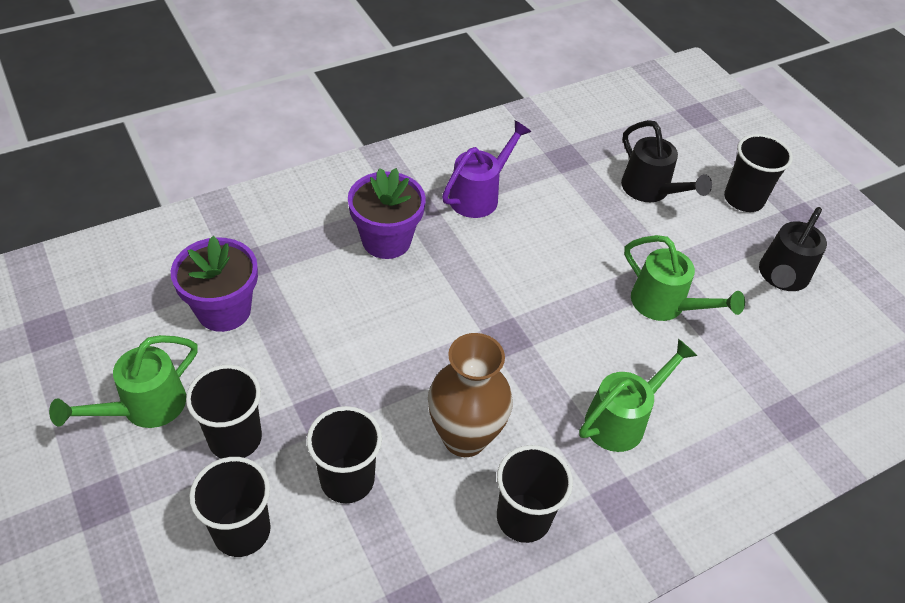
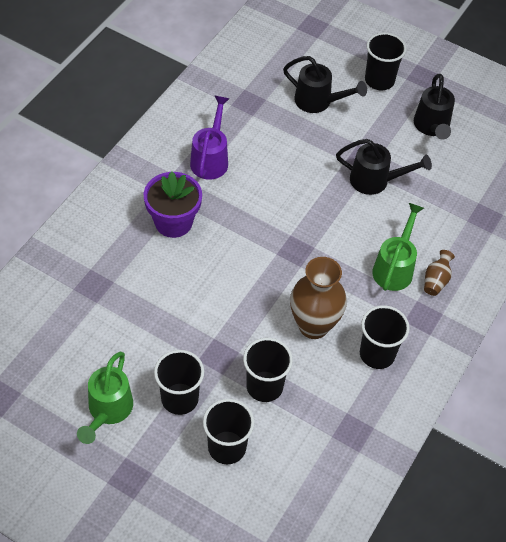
camera: 30 degrees left, 5 degrees up
(224, 310) = (105, 324): purple flower pot -> none
(664, 305) = (375, 181): green watering can -> black watering can
(669, 464) = (436, 280): none -> brown vase

